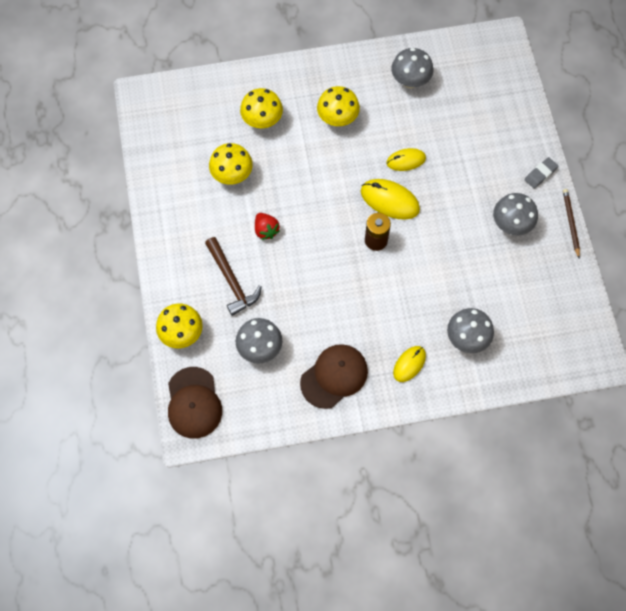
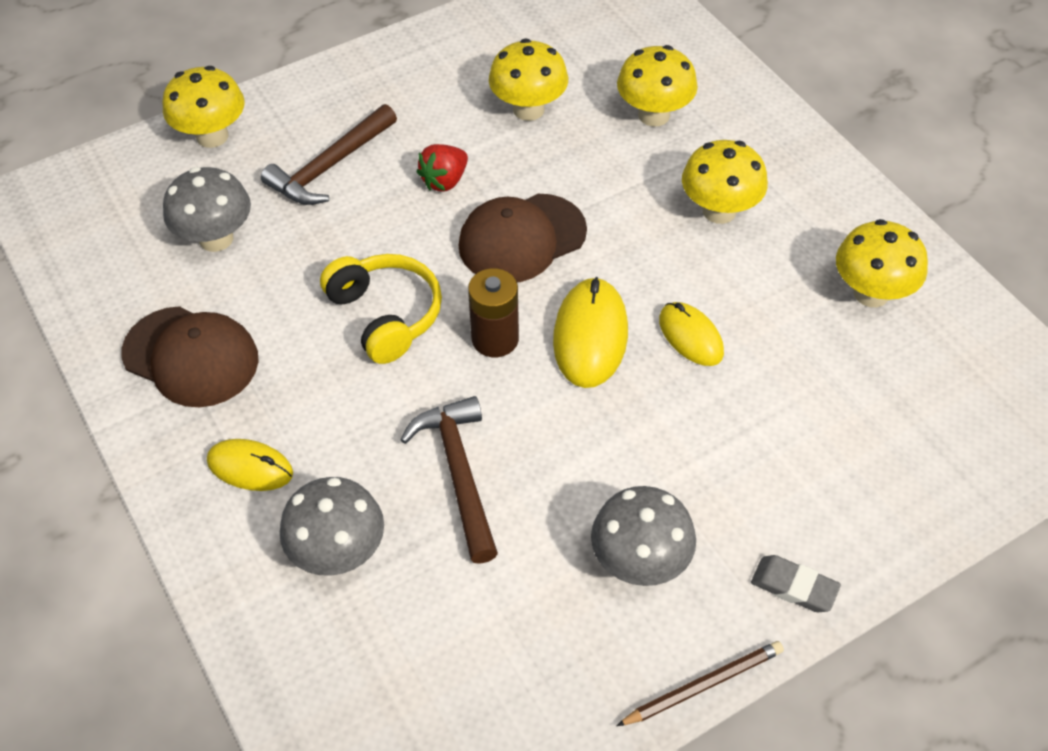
camera: 70 degrees right, 15 degrees down
(194, 403) = (92, 186): brown cap -> brown cap (522, 238)
(343, 282) = (385, 315): none -> yellow headphones
(410, 81) = (871, 293): grey mushroom -> yellow mushroom
(444, 279) = (459, 474): none -> brown hammer

